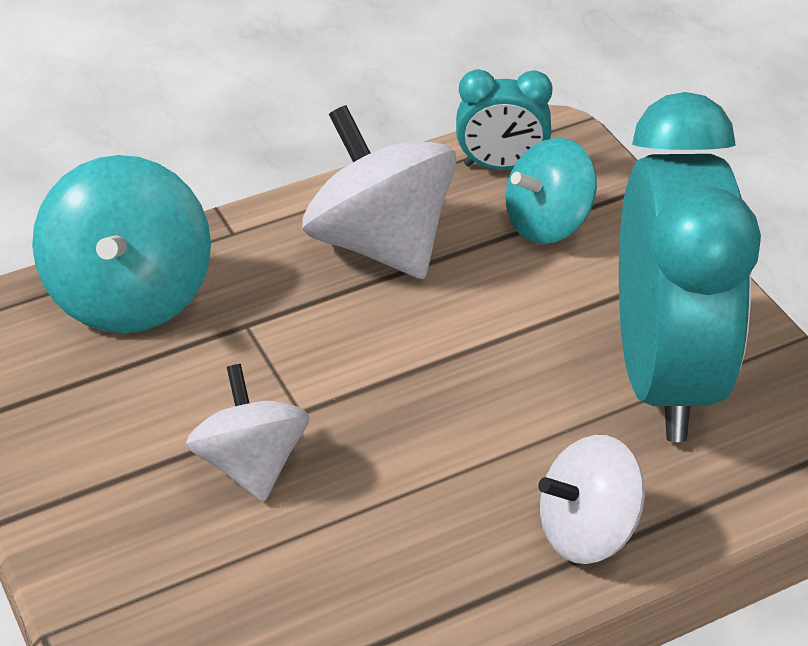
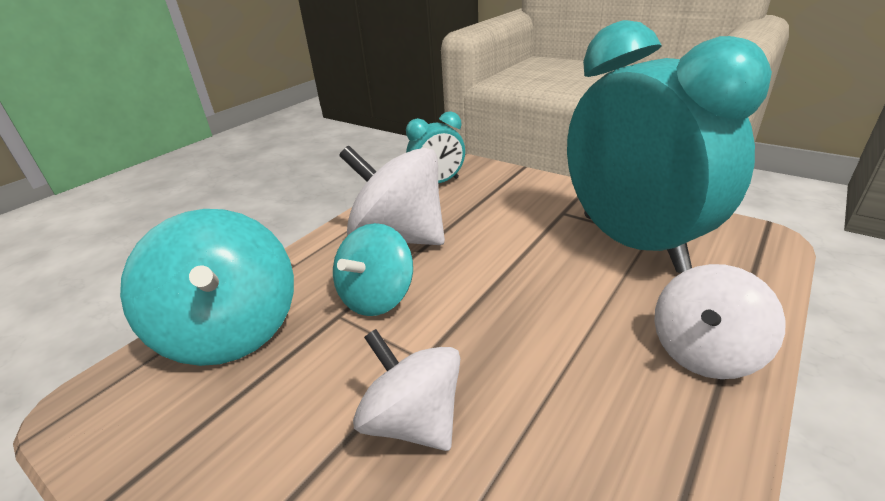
camera: 25 degrees left, 10 degrees down
(548, 223) = (488, 197): turquoise spinning top -> turquoise spinning top (377, 297)

